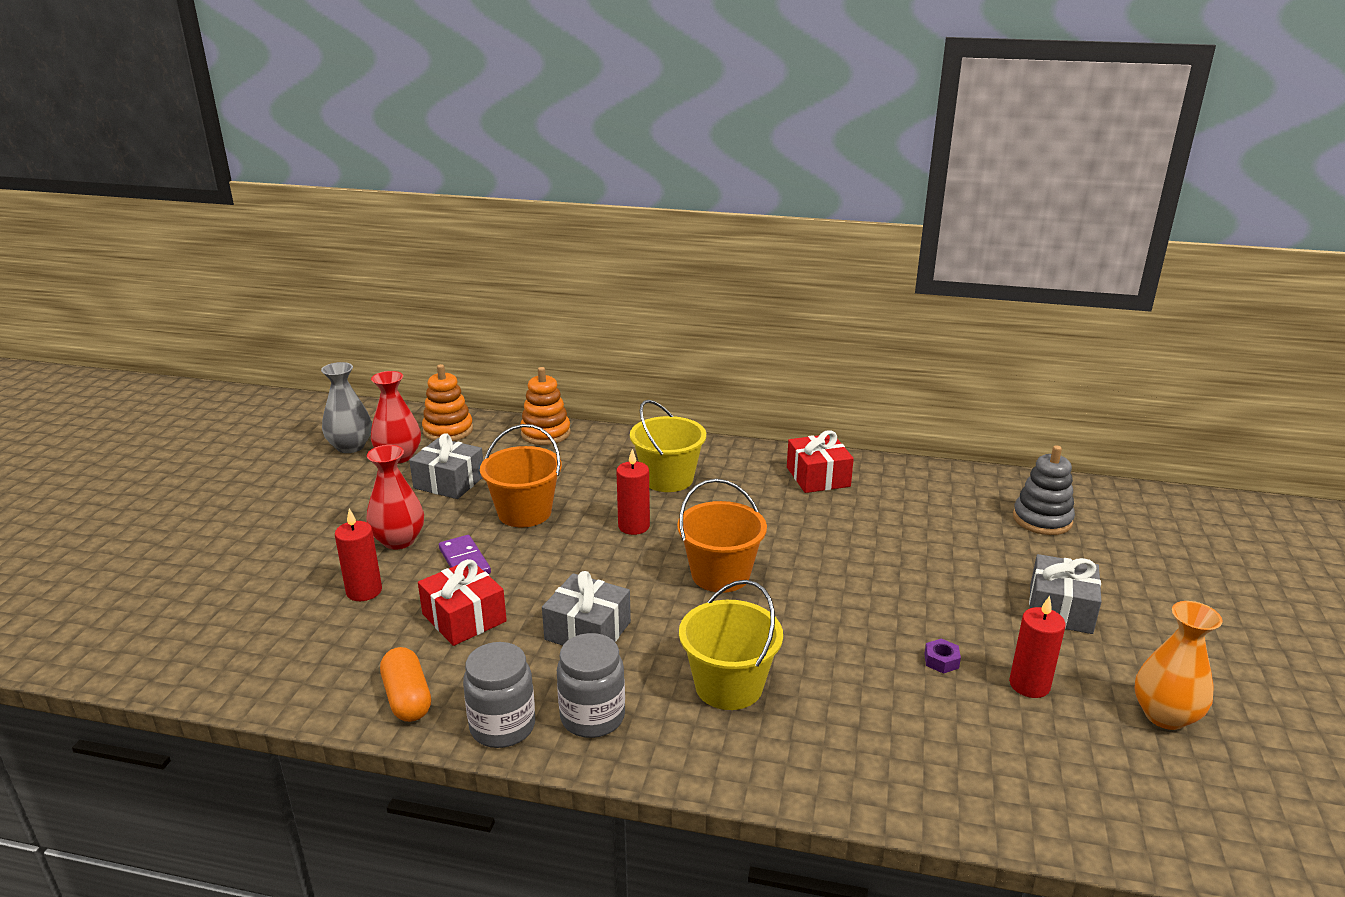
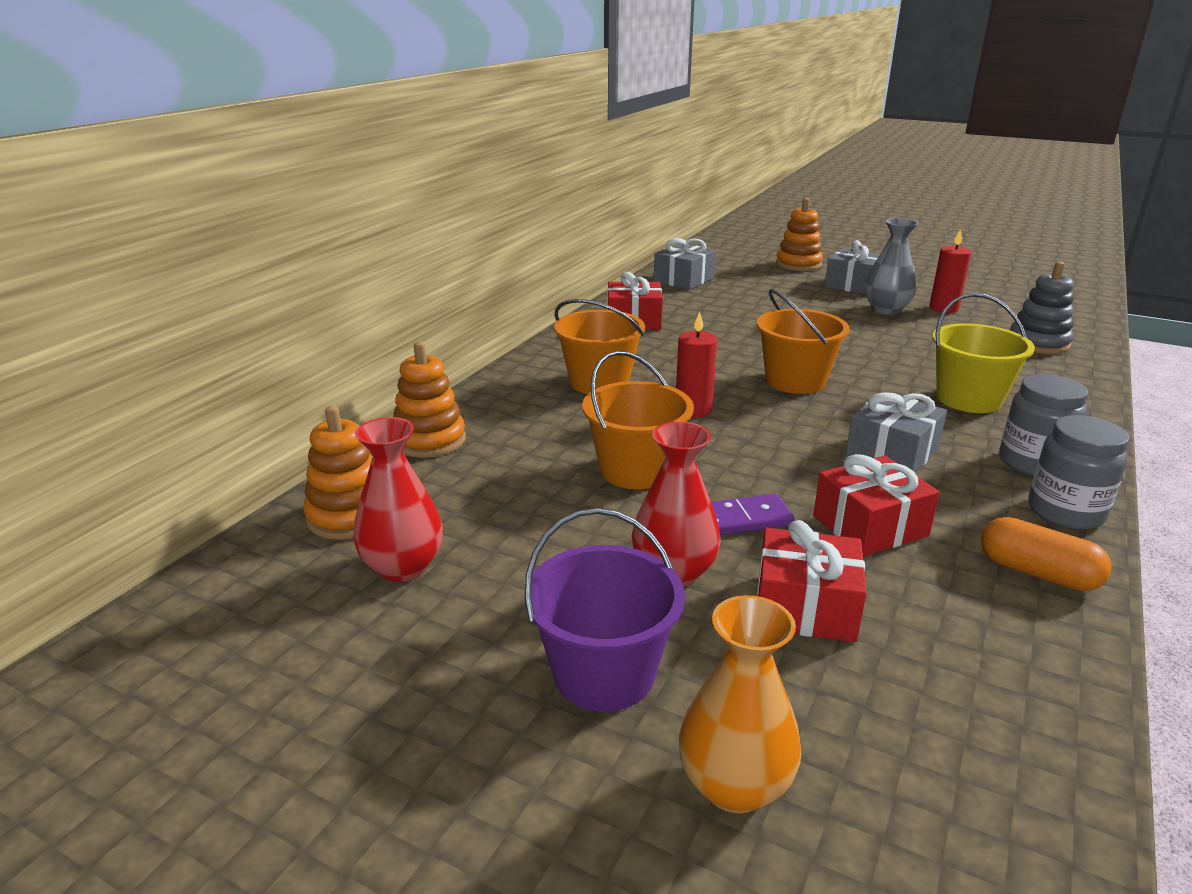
camera: 75 degrees left, 0 degrees up
(306, 529) = (604, 673): none -> purple bucket
(350, 446) = (320, 622): grey vase -> grey vase (886, 309)
(364, 591) = (805, 606): red candle -> red gift
(407, 698) = (1037, 573): orange capsule -> orange capsule turned 45 degrees clockwise
(449, 482) = (521, 522): grey gift -> grey gift (684, 280)
(668, 479) = (599, 382): yellow bucket -> orange bucket
(941, 661) = (920, 326): purple nut -> none
(1042, 519) = (736, 268): grey stacking toy -> grey stacking toy (1038, 343)
(1107, 563) = (798, 264): none -> orange stacking toy
(1165, 715) = (967, 285): orange vase -> orange vase (734, 785)

